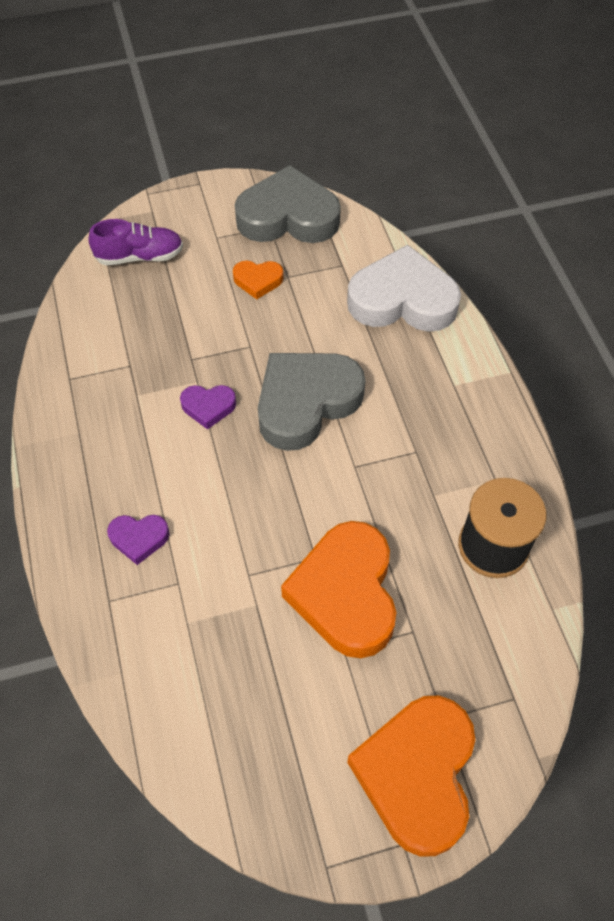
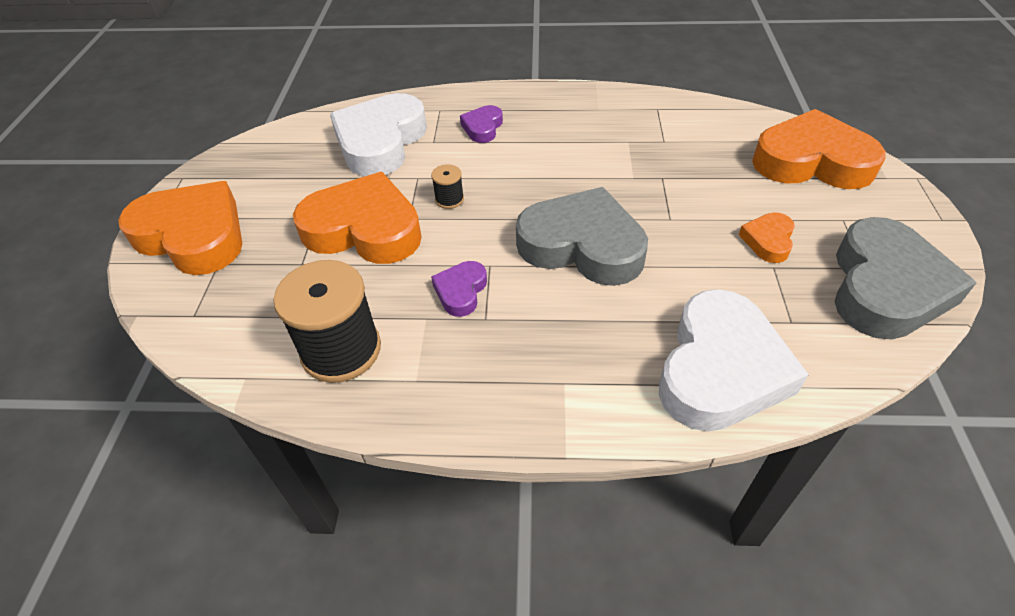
camera: 110 degrees right, 10 degrees down
(140, 256) = (811, 161): purple shoe -> orange heart
(192, 643) = (380, 142): none -> white heart
(208, 407) = (599, 180): purple heart -> purple heart (461, 291)
(275, 530) = (449, 199): none -> black spool
(306, 402) = (582, 245): grey heart -> grey heart turned 45 degrees counterclockwise

